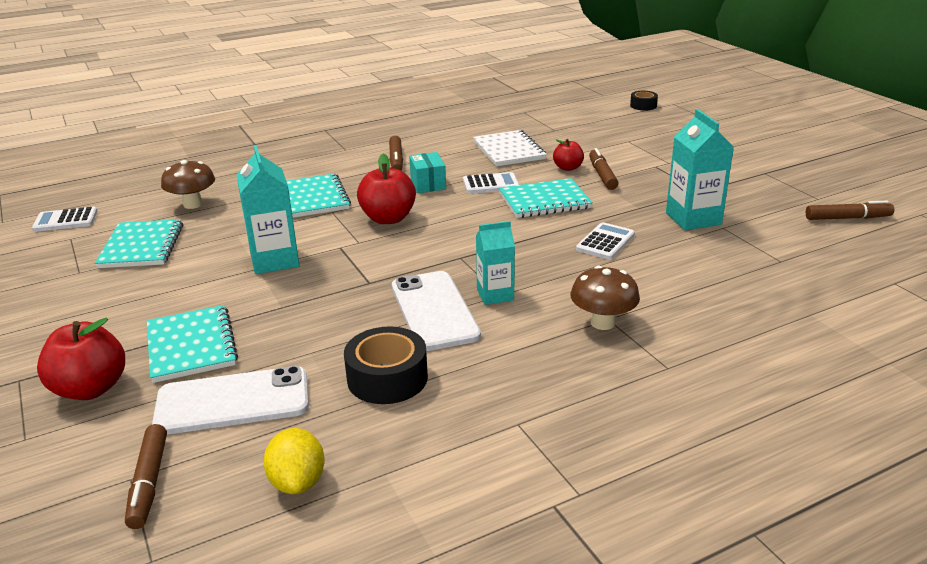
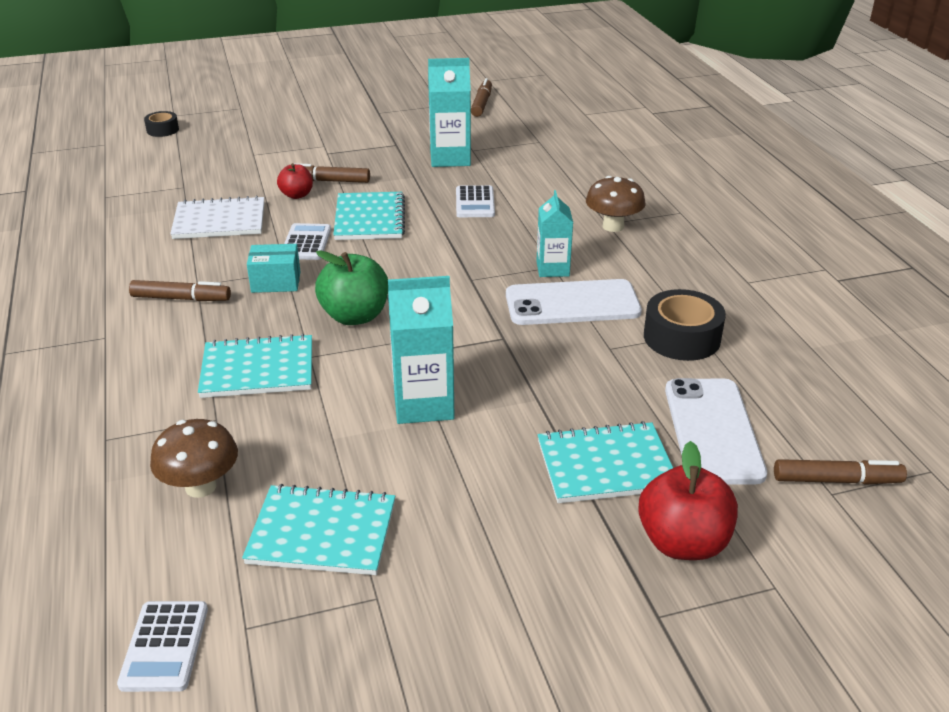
camera: 80 degrees left, 5 degrees up
(298, 482) = (826, 391): yellow lemon -> none
(388, 218) = (355, 316): red apple -> green apple
(605, 242) = (475, 203): white calculator -> white calculator turned 135 degrees counterclockwise

